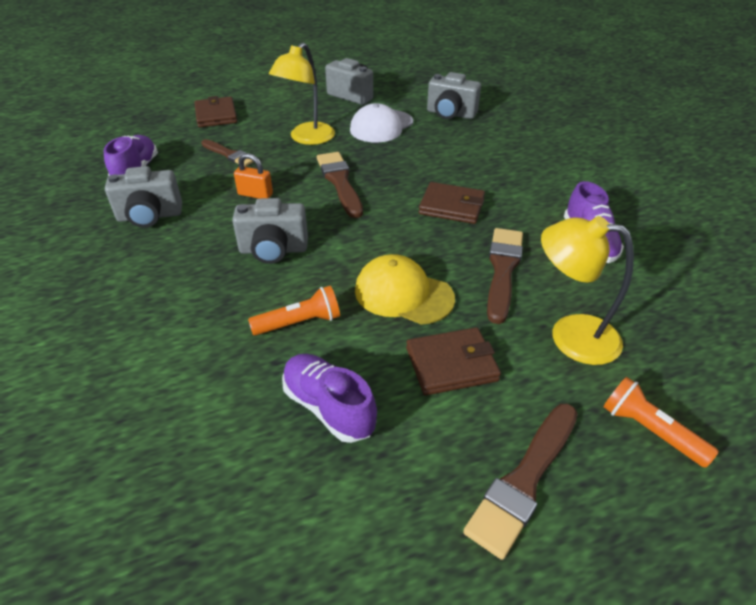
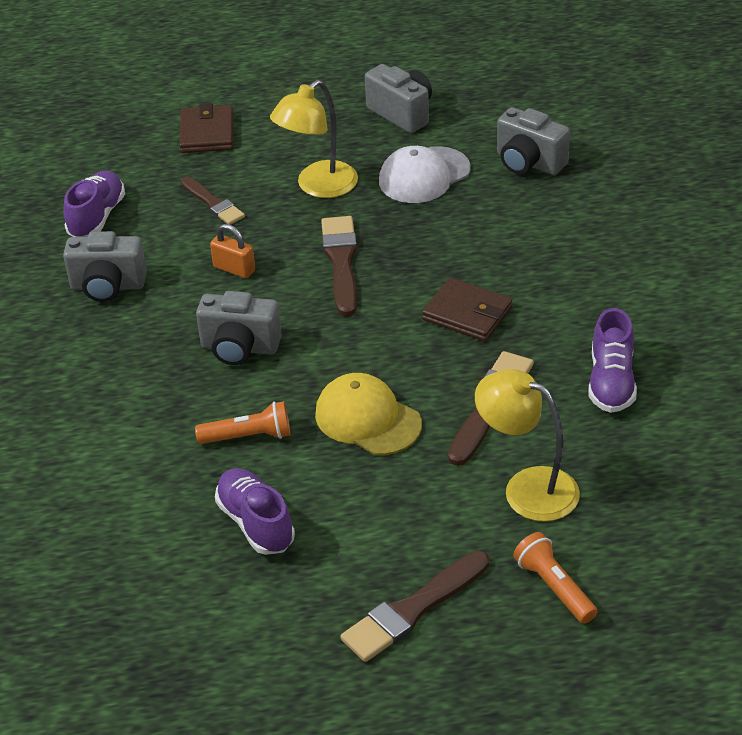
camera: 15 degrees right, 0 degrees up
(451, 364) = (389, 500): brown wallet -> none

